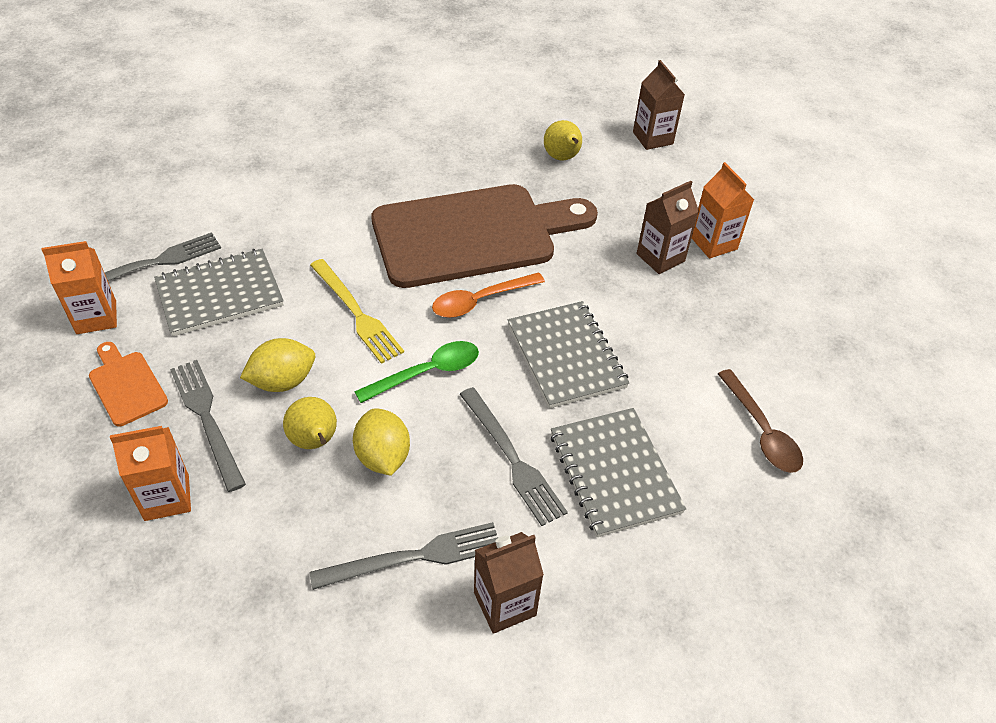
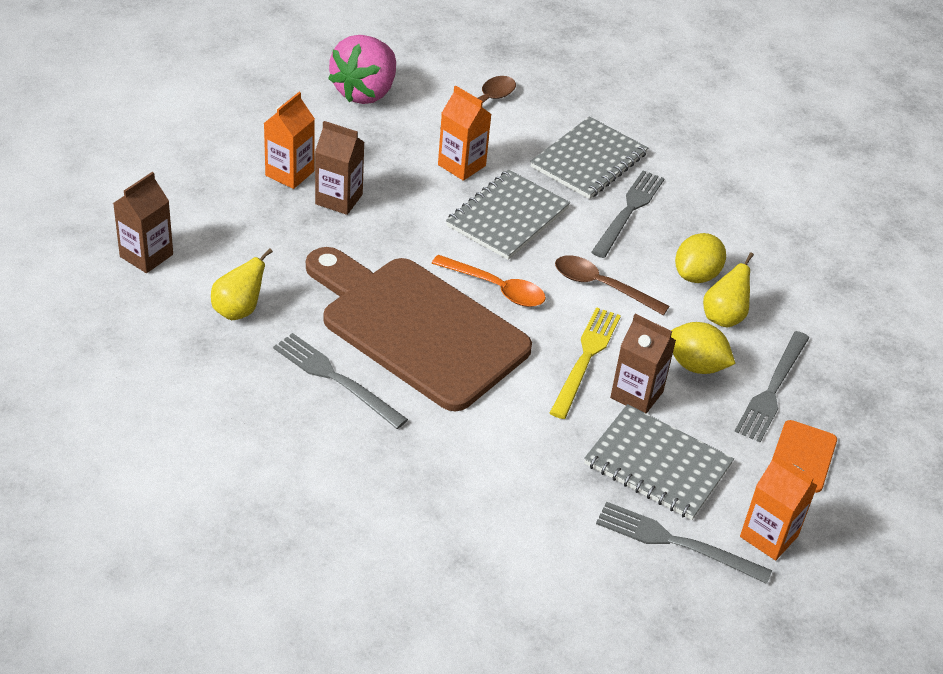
camera: 125 degrees left, 5 degrees down
(167, 497) = (847, 370): orange carton -> orange carton (461, 165)
(414, 557) = (746, 226): grey fork -> grey fork (336, 379)
(427, 372) = (601, 286): green spoon -> brown spoon
(504, 604) = (730, 176): brown carton -> brown carton (636, 395)
(823, 345) = (365, 92): none -> pink strawberry

